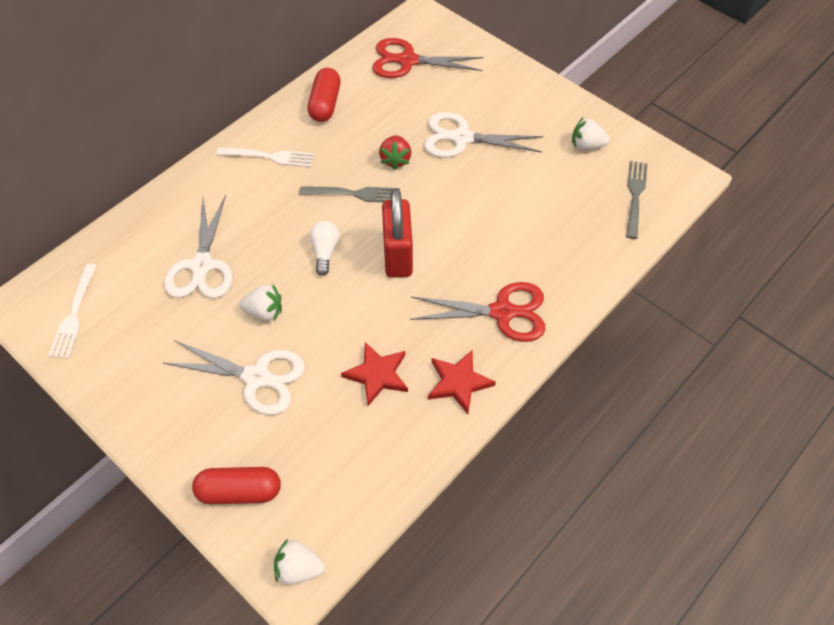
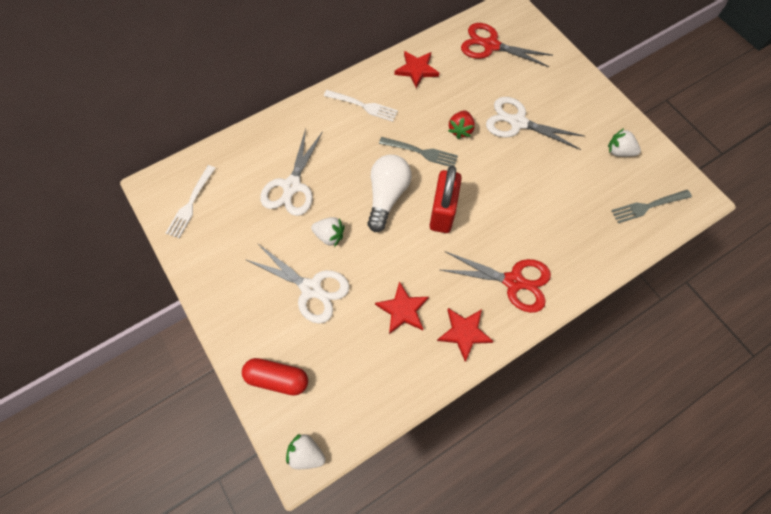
camera: 15 degrees right, 10 degrees up
(325, 104) = (417, 70): red capsule -> red star
(325, 251) = (387, 196): white light bulb -> white light bulb, size x1.73
(635, 196) = (648, 206): grey fork -> grey fork turned 135 degrees counterclockwise

